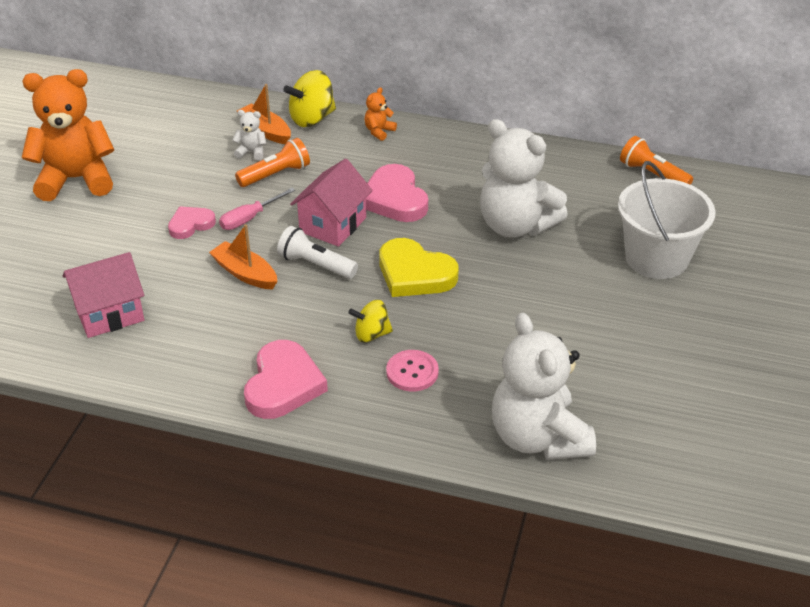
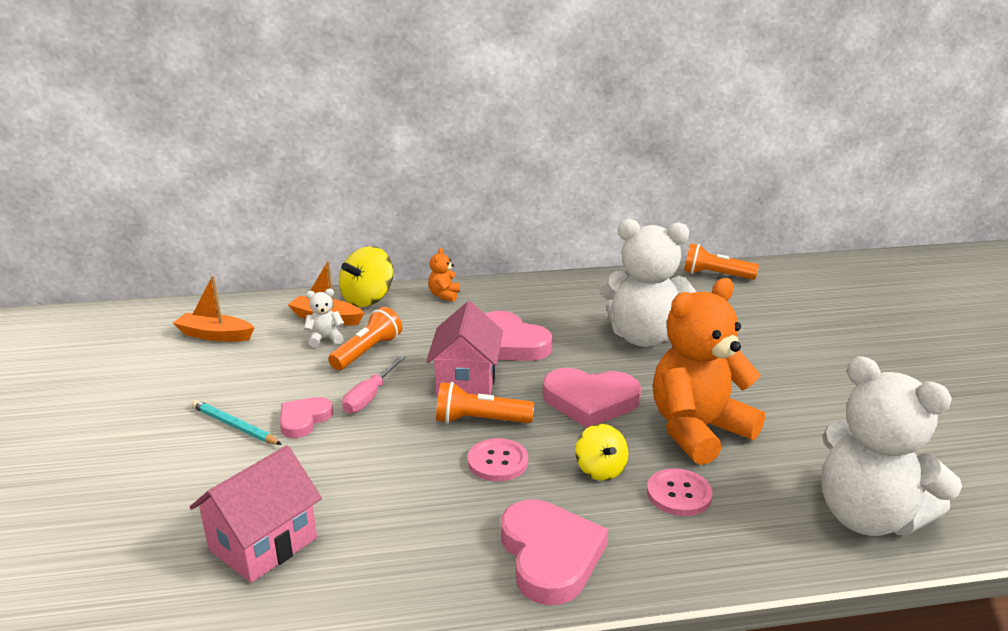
camera: 25 degrees left, 15 degrees down
(76, 179) = (126, 410): orange teddy bear -> orange teddy bear (698, 430)
(141, 215) = (234, 426): none -> turquoise pencil
(245, 273) = (406, 450): orange boat -> orange boat (215, 335)
(302, 303) = (497, 462): none -> pink button
(315, 265) = (480, 420): white flashlight -> orange flashlight
(371, 334) = (600, 470): yellow spinning top -> yellow spinning top turned 75 degrees counterclockwise
(415, 273) = (590, 401): yellow heart -> pink heart
(656, 258) = (789, 332): white bucket -> none

